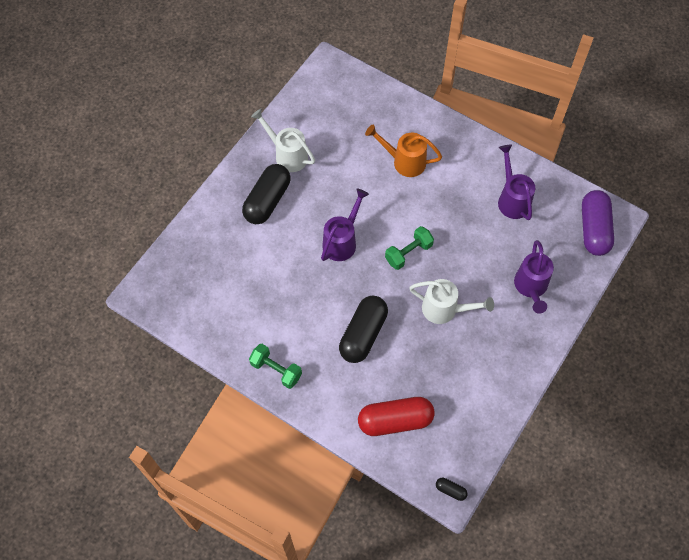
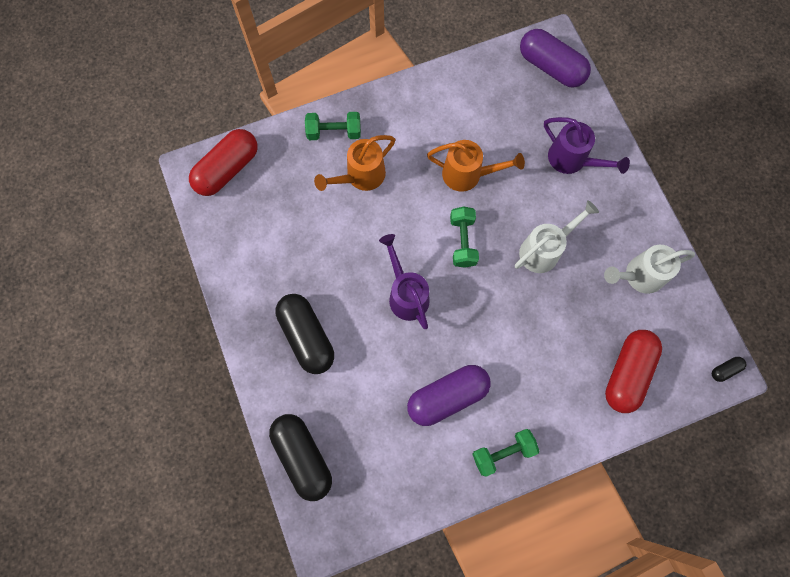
camera: 55 degrees left, 10 degrees up
(287, 155) = (268, 281): white watering can -> white watering can (638, 276)
(289, 311) = (447, 396): none -> purple capsule
(345, 83) = (227, 169): none -> red capsule
(363, 334) = (520, 342): black capsule -> black capsule (303, 457)
(423, 126) = (334, 132): none -> green dumbbell
(461, 226) = (468, 175): none -> orange watering can
(512, 199) = (471, 111): purple watering can -> none

